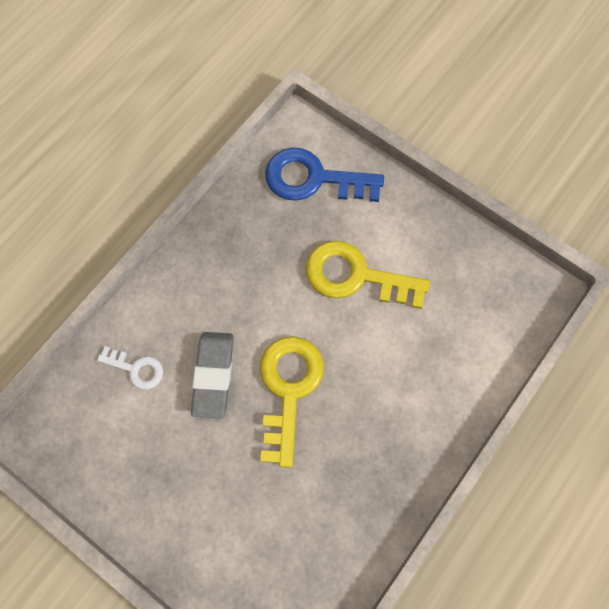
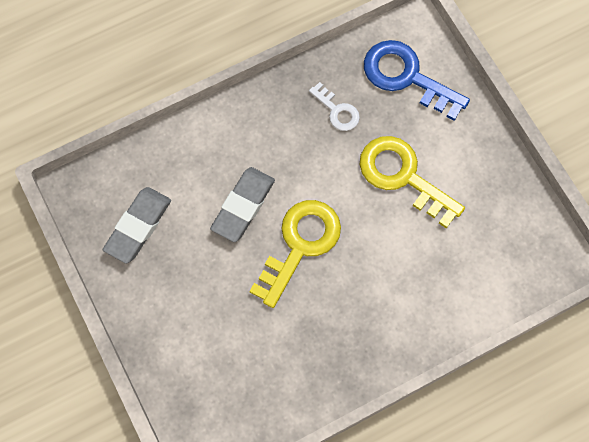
camera: 25 degrees right, 0 degrees up
(115, 446) = (138, 226): none -> grey eraser
(136, 369) = (182, 173): white key -> white key (337, 111)

